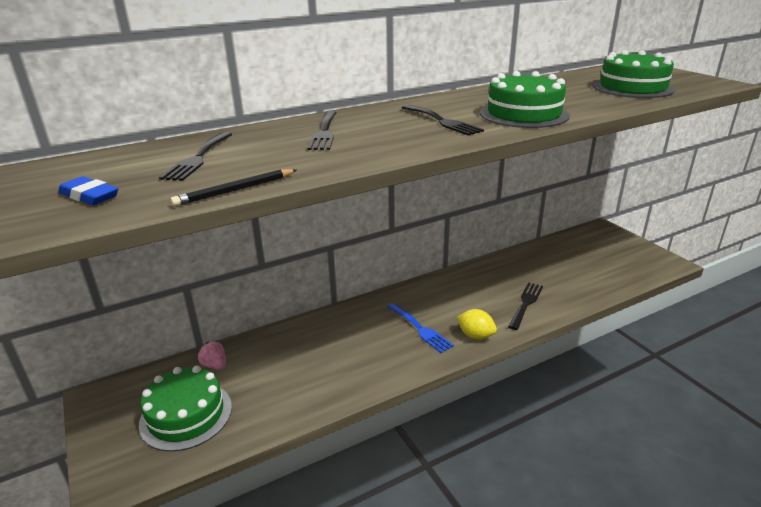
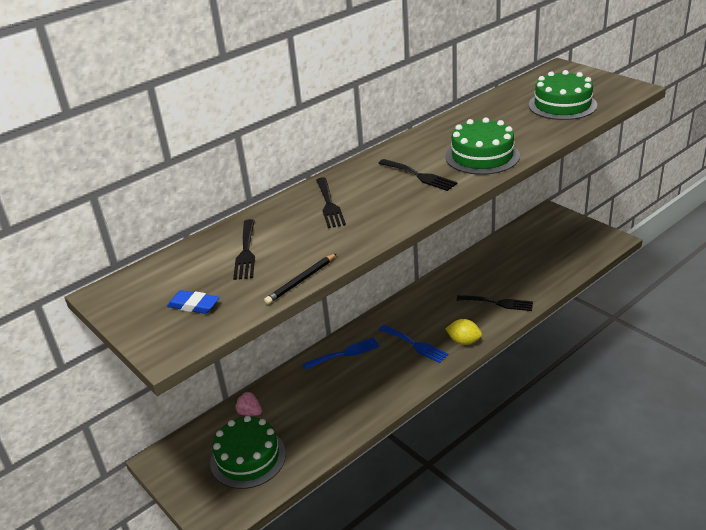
camera: 10 degrees left, 5 degrees up
(342, 324) = (345, 353): none -> blue fork
(526, 303) = (498, 303): black fork -> black fork turned 90 degrees clockwise

